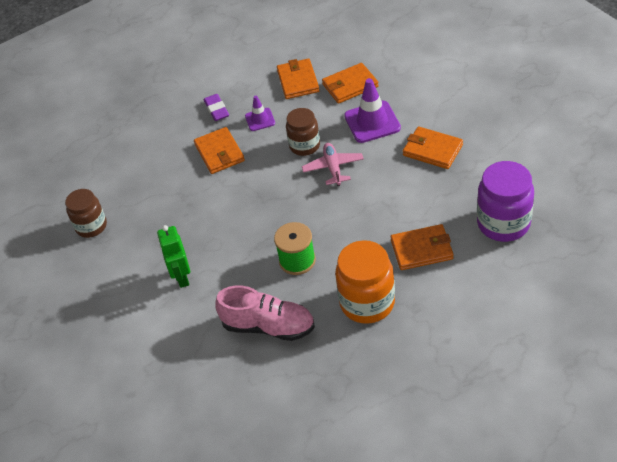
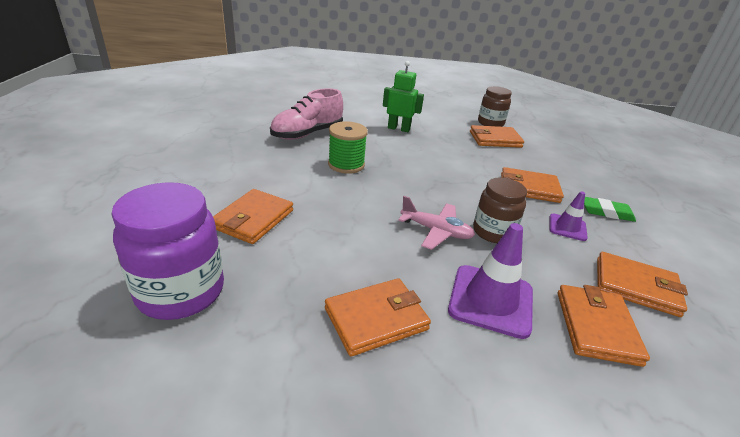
camera: 115 degrees right, 15 degrees down
(135, 206) = (495, 139): none -> orange wallet
(216, 110) = (606, 212): purple eraser -> green eraser
(367, 303) = (255, 169): orange jar -> none

